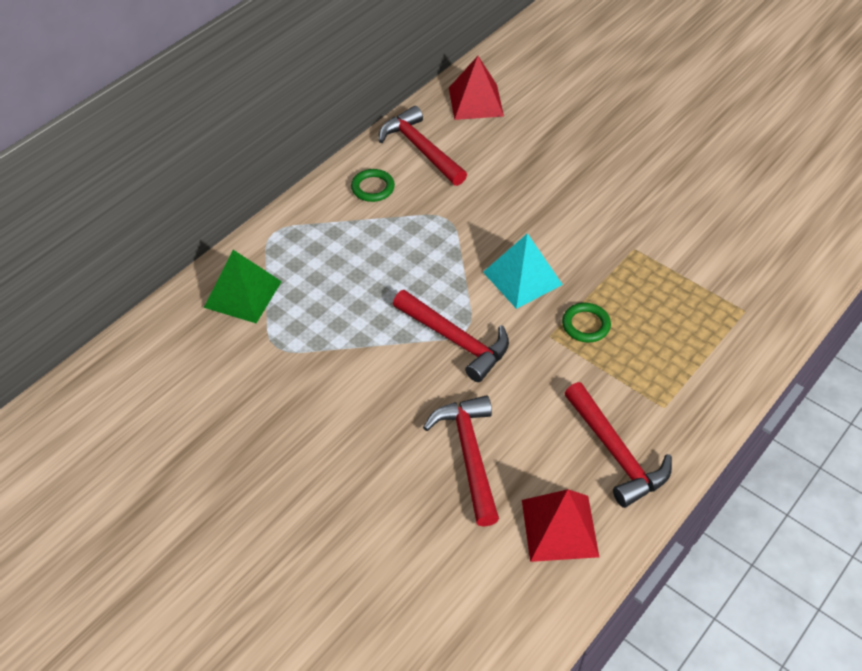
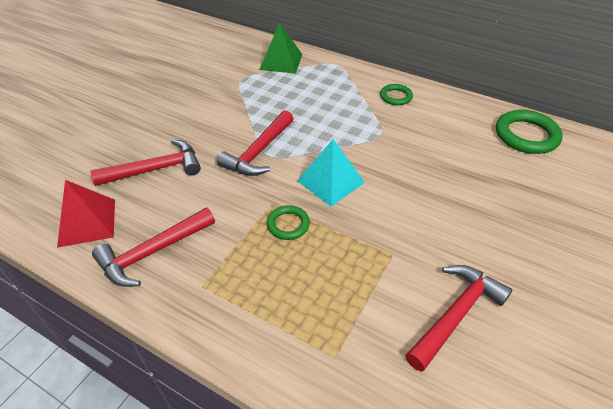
camera: 80 degrees right, 5 degrees down
(420, 149) = (449, 113): red hammer -> red hammer (456, 314)
(475, 101) = (526, 135): red pyramid -> green ring

